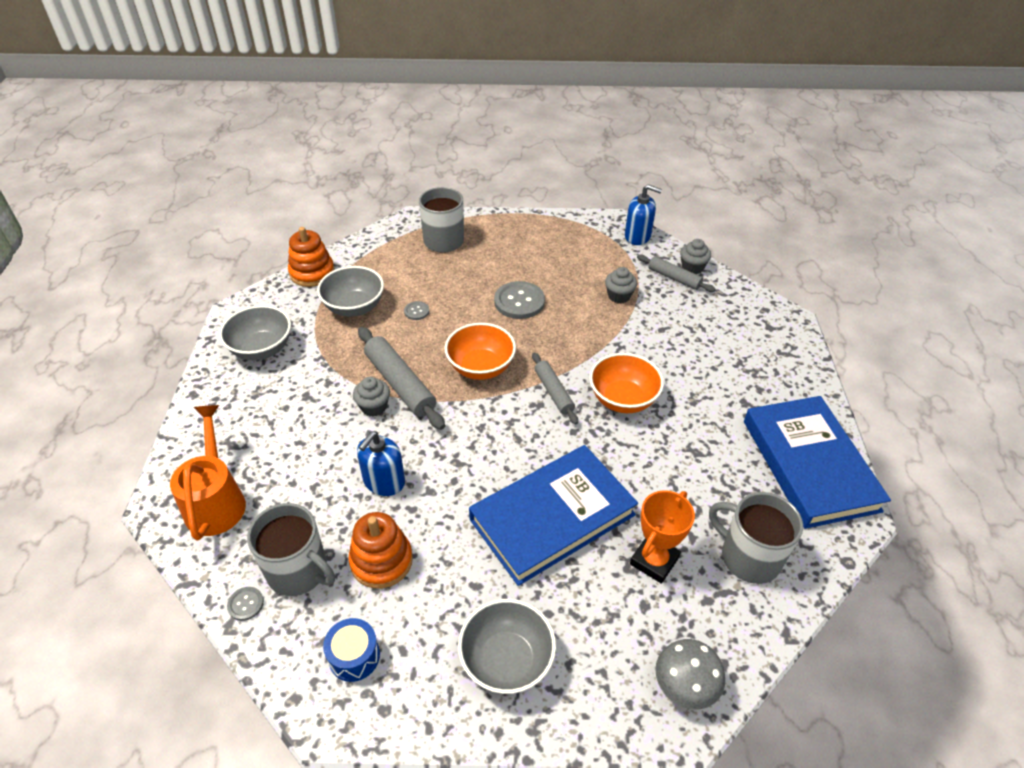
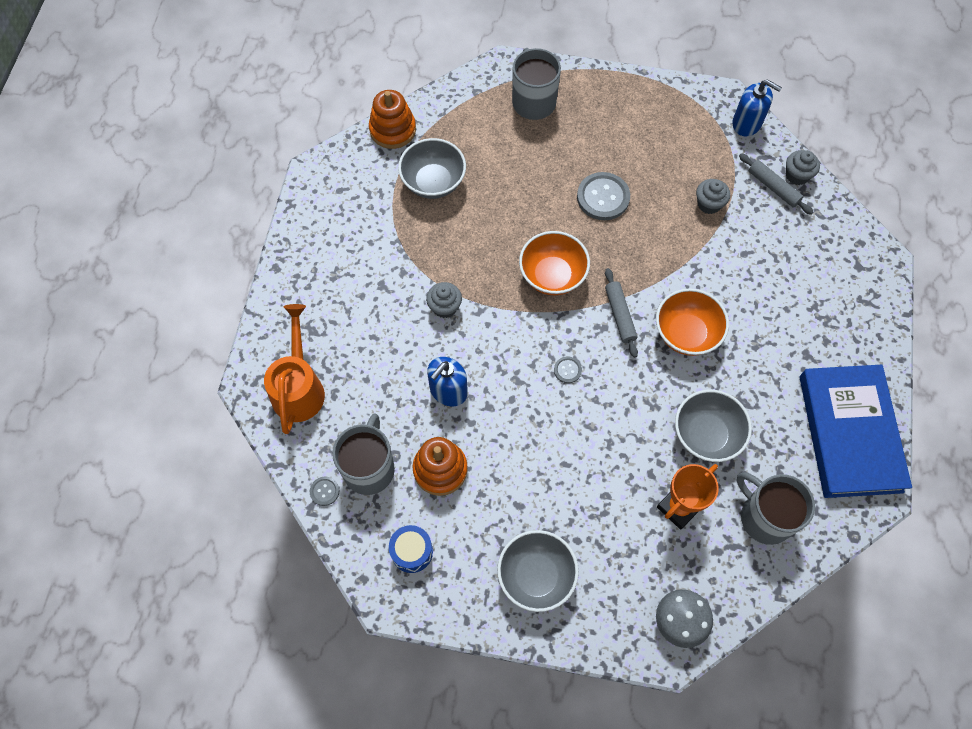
camera: 10 degrees right, 20 degrees up
(262, 349) = (340, 223): grey bowl -> grey bowl (706, 435)
(299, 571) = (369, 468): grey mug -> grey mug turned 120 degrees counterclockwise
(400, 384) = (472, 284): grey rolling pin -> none
(416, 311) = (496, 196): grey button -> grey button (567, 370)
(552, 517) = (596, 450): blue book -> none

